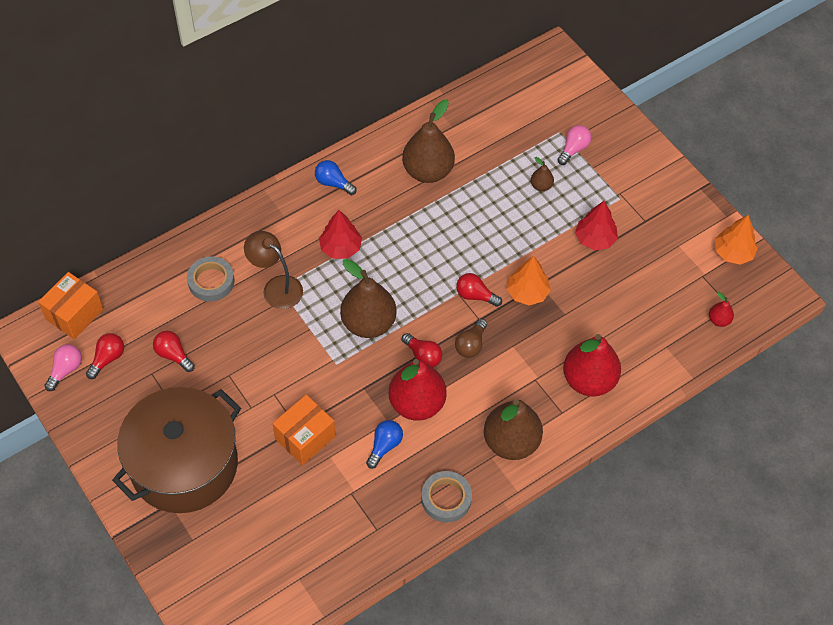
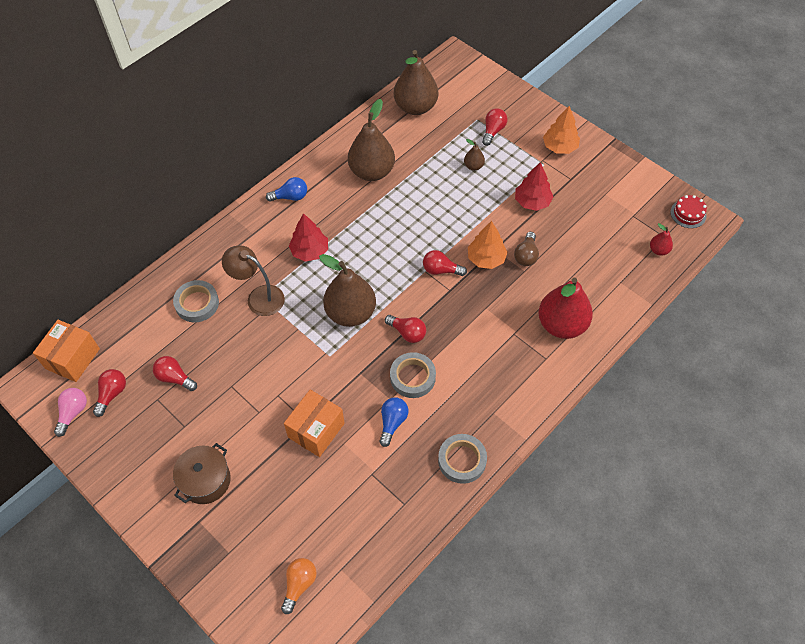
camera: 10 degrees left, 0 degrees up
(184, 465) = (205, 480): brown pot -> brown pot, size x0.48
(255, 584) = (299, 584): none -> orange light bulb
(333, 183) = (290, 197): blue light bulb -> blue light bulb turned 150 degrees clockwise
(417, 403) = (412, 377): red pear -> grey tape
(471, 344) = (448, 314): brown light bulb -> brown light bulb (526, 255)
(511, 442) = (507, 395): brown pear -> brown pear (415, 107)
(573, 149) = (493, 131): pink light bulb -> red light bulb
(733, 253) = (653, 191): orange tree -> orange tree (559, 147)
(764, 285) = (688, 214): none -> red cake

